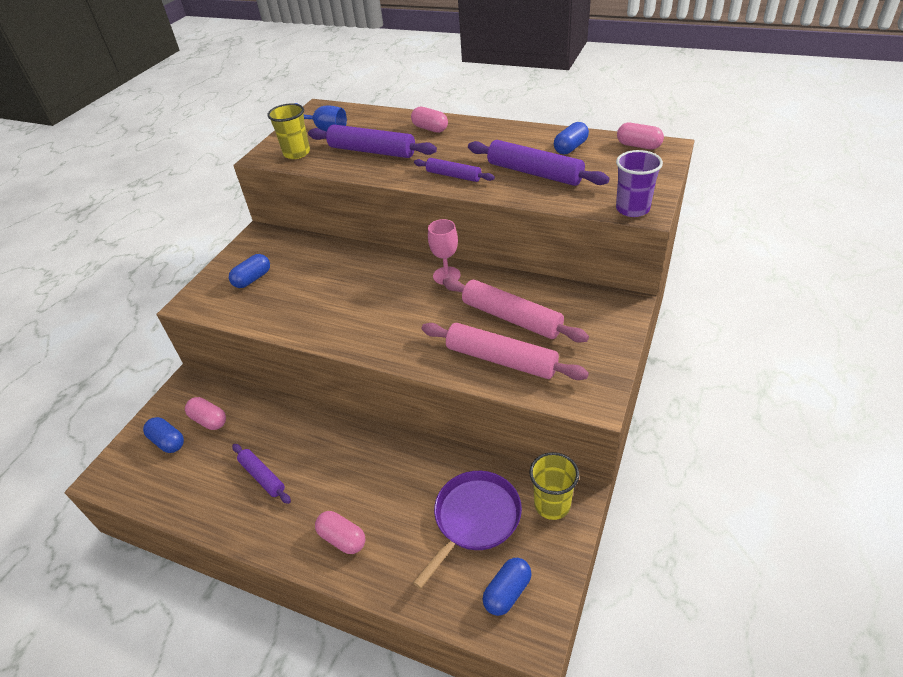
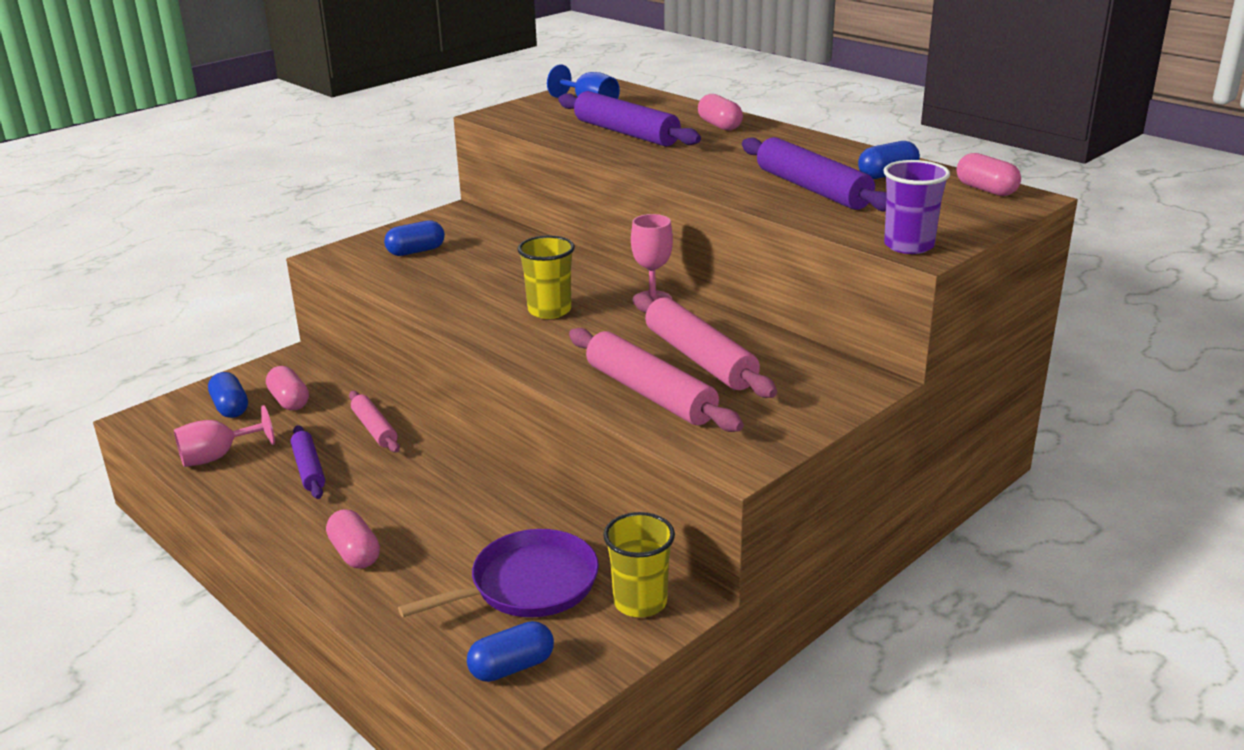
camera: 20 degrees right, 15 degrees down
(186, 490) = (217, 456): none -> pink goblet
(287, 424) = (374, 429): none -> pink rolling pin
(297, 153) = (535, 119): yellow cup -> yellow cup (549, 310)
(453, 176) = (705, 172): purple rolling pin -> none

